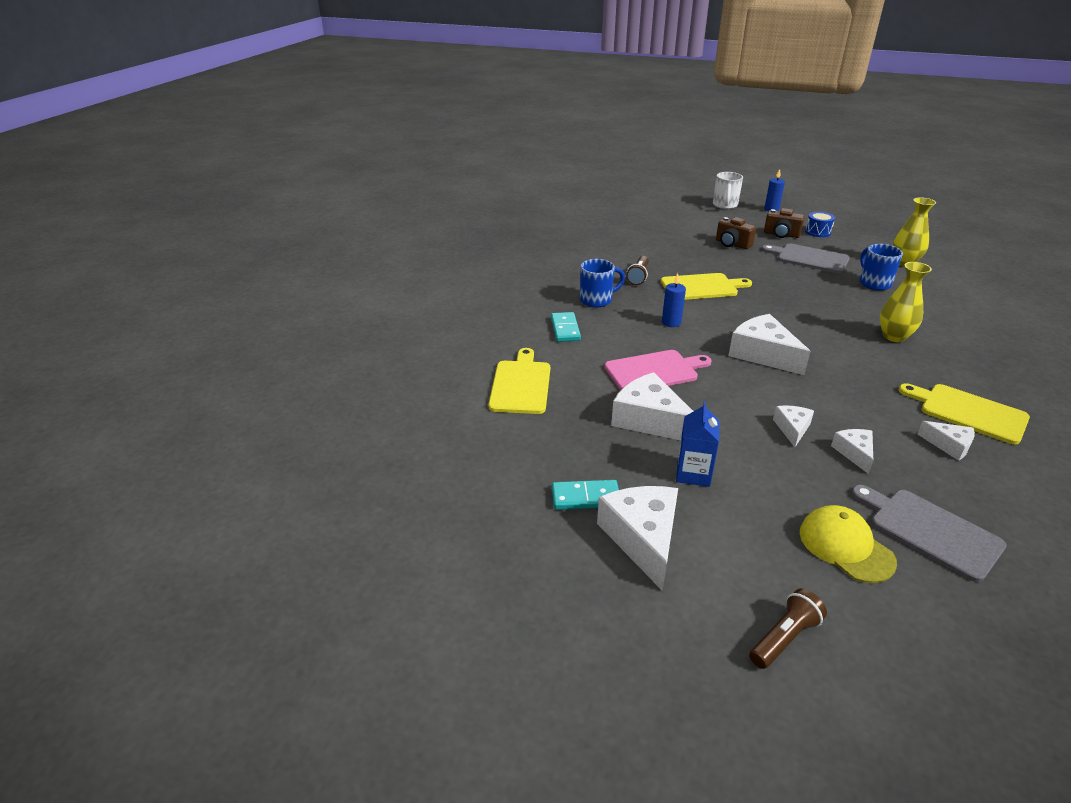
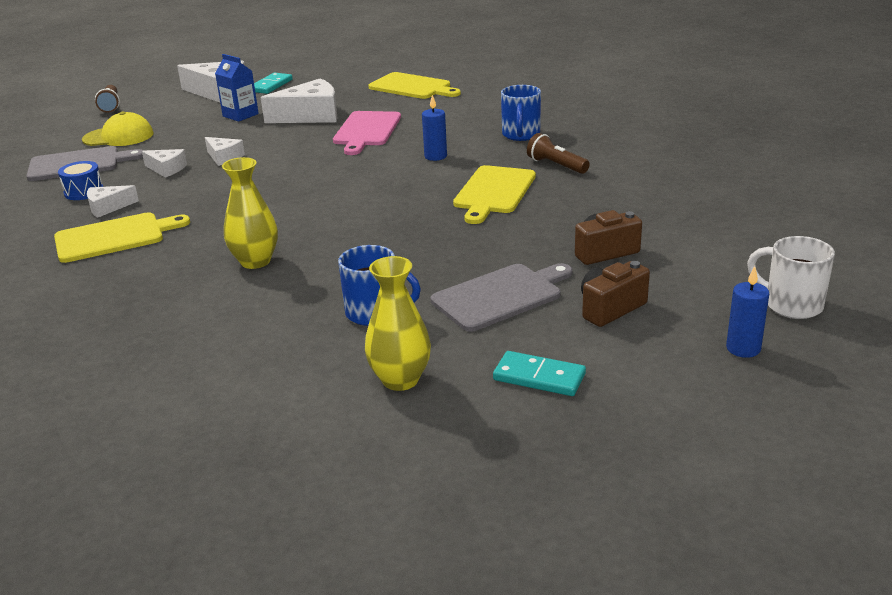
camera: 120 degrees right, 5 degrees down
(565, 329) = (478, 113): turquoise domino -> turquoise domino (539, 377)
(763, 354) = (327, 180): white cheese -> none
(818, 232) = (595, 352): blue drum -> blue drum (84, 192)

